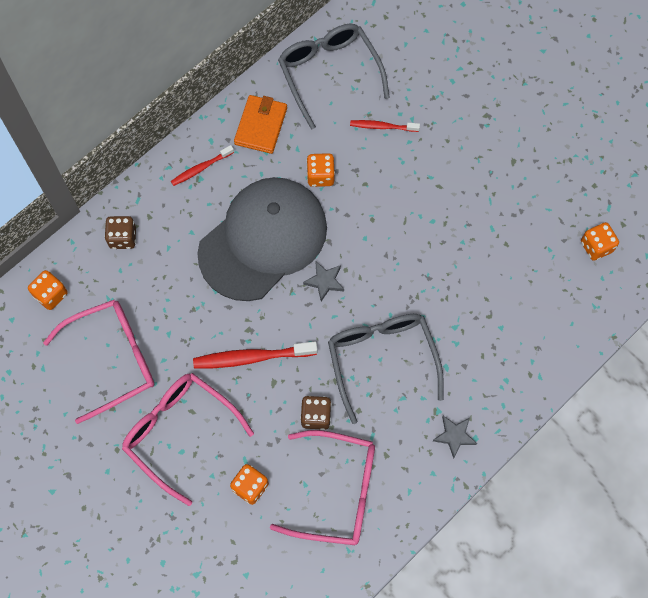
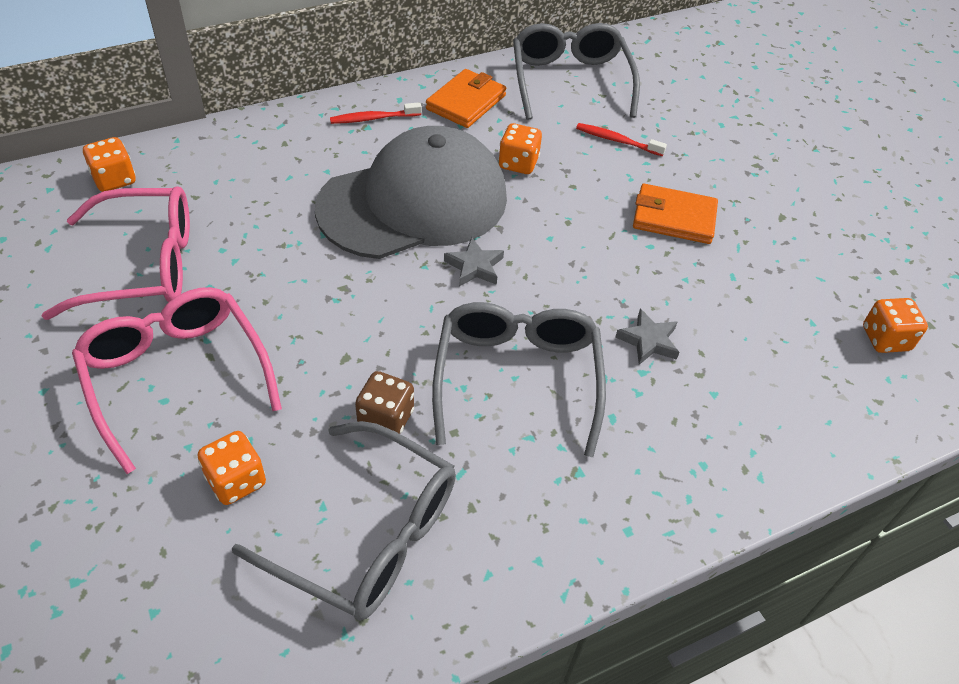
camera: 15 degrees right, 20 degrees down
(123, 238) = (239, 153): brown dice -> none
(252, 357) = (331, 319): red toothbrush -> none
(336, 492) = (367, 534): pink glasses -> grey glasses
(441, 189) = (674, 218): none -> orange wallet
(454, 436) = (594, 516): grey star -> grey star (648, 341)

